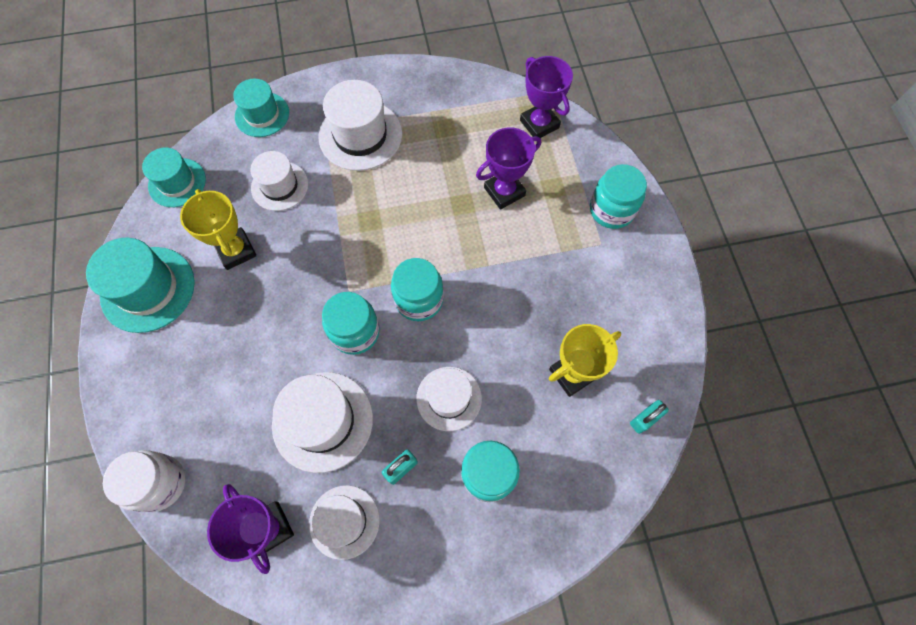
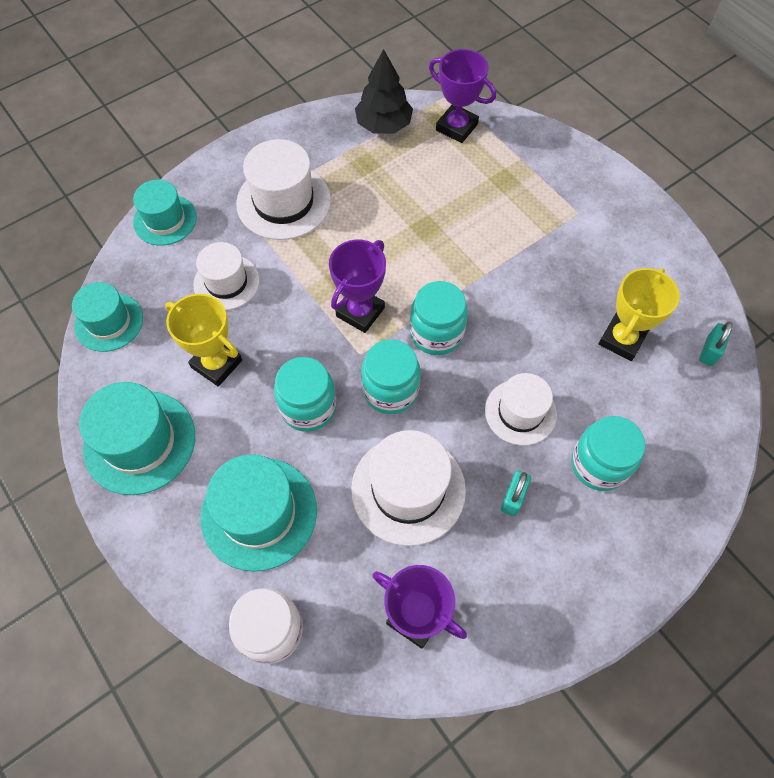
camera: 25 degrees left, 5 degrees down
(201, 386) = (259, 513): none -> turquoise hat
(344, 521) = (487, 574): white hat -> none
(478, 99) = (384, 125): none -> black tree
(504, 191) = (460, 201): purple trophy -> purple trophy (360, 312)
(611, 210) = (570, 179): turquoise jar -> turquoise jar (308, 407)

